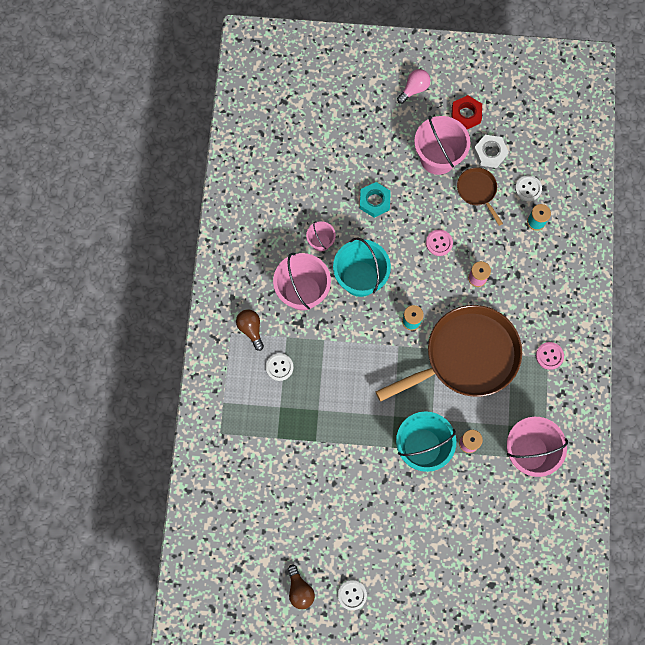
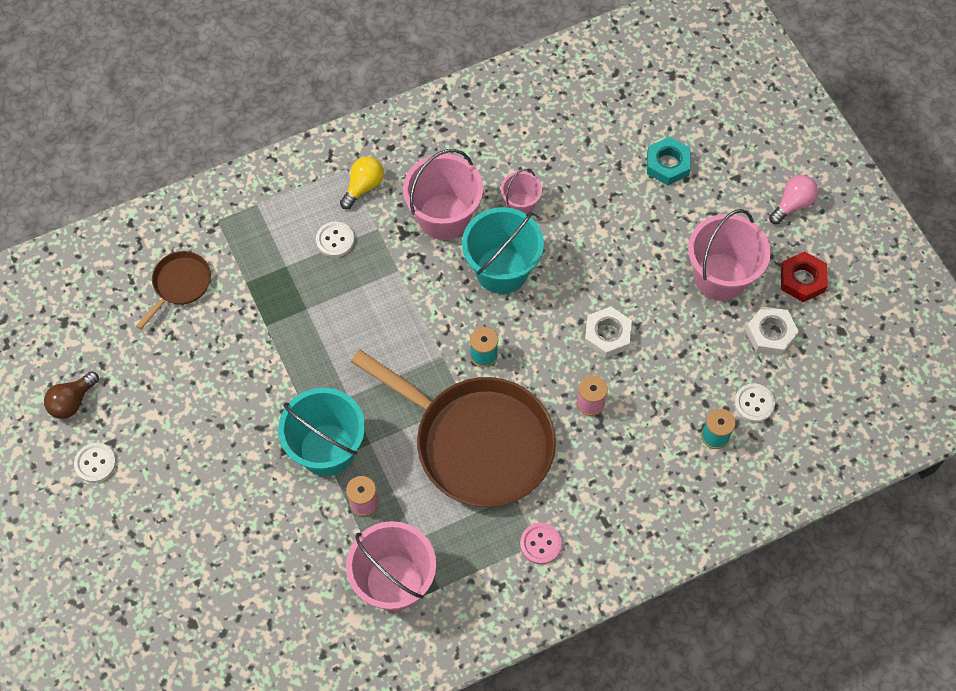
camera: 60 degrees right, 10 degrees down
(251, 329) = (363, 187): brown light bulb -> yellow light bulb
(374, 201) = (612, 235): turquoise nut -> turquoise nut (667, 164)
(414, 89) = (792, 204): pink light bulb -> pink light bulb turned 60 degrees counterclockwise
(439, 243) = (607, 335): pink button -> white nut
(477, 191) = (708, 345): brown pan -> brown pan (180, 284)

